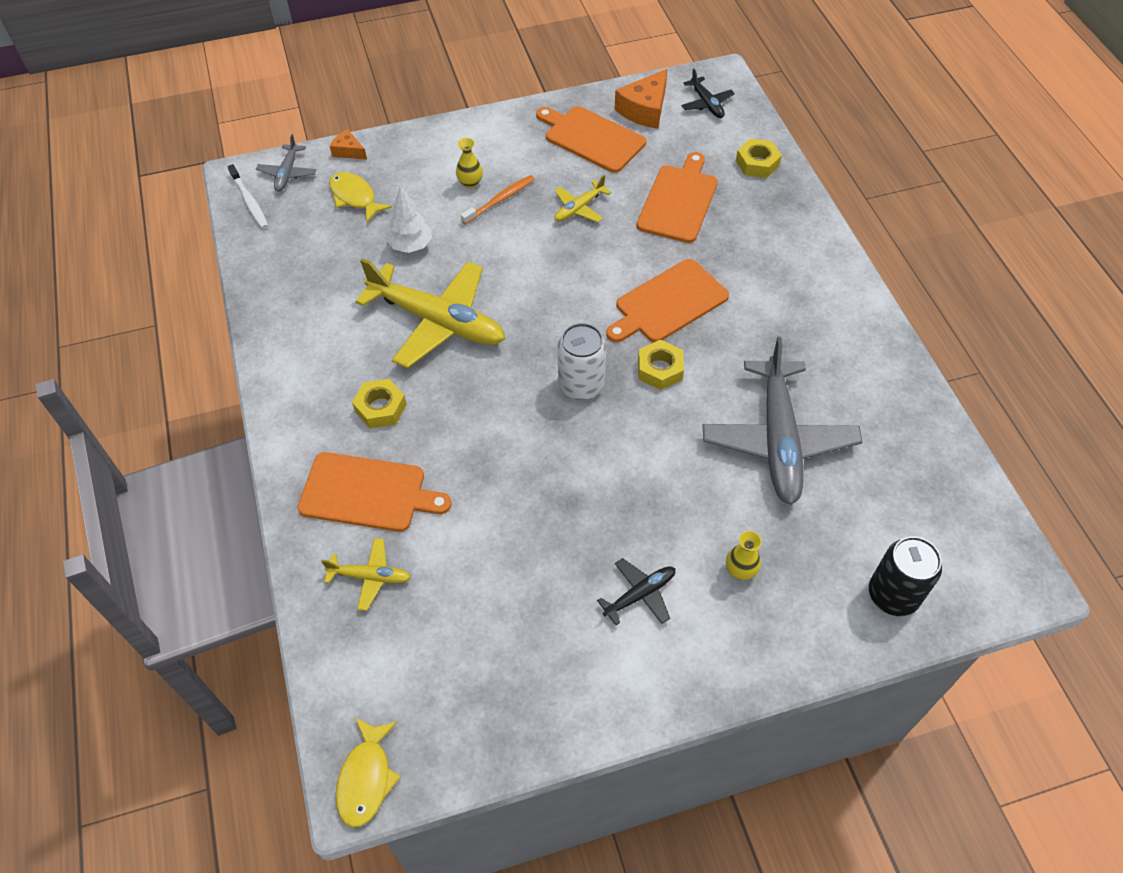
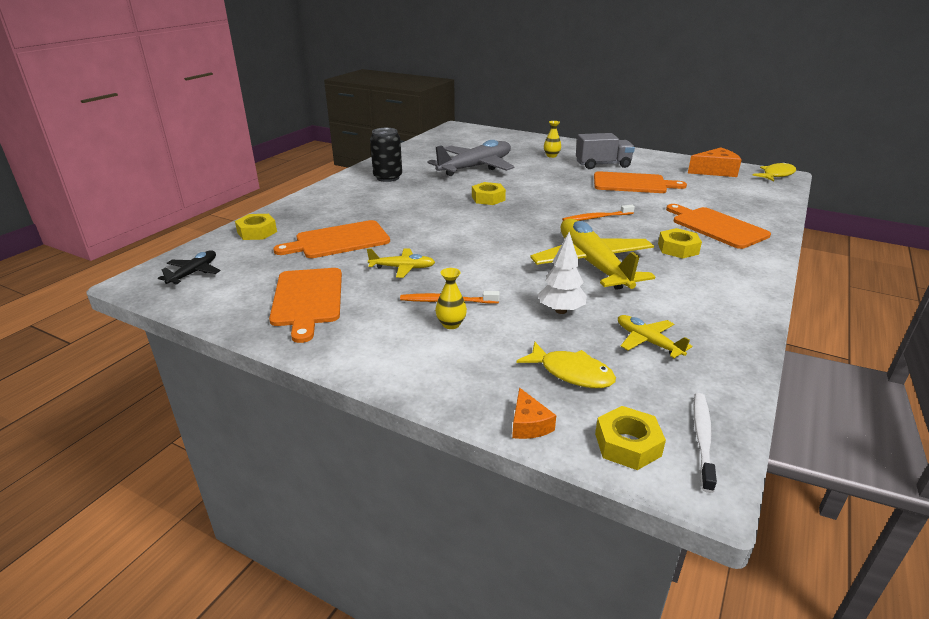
camera: 135 degrees left, 25 degrees down
(287, 173) = (627, 444): grey plane -> yellow nut
(355, 197) = (571, 373): yellow fish -> yellow fish turned 60 degrees counterclockwise
(370, 577) = (737, 207): yellow plane -> yellow plane (648, 342)
(508, 414) = (596, 218): none -> orange toothbrush
(581, 385) = (539, 210): white can -> none
(639, 595) = (603, 165): black plane -> grey truck
(644, 109) = (233, 294): orange cheese -> orange cheese (715, 171)
(668, 303) = (438, 212): orange cutting board -> orange cutting board (632, 183)
(893, 595) = (505, 137): black can -> black can (388, 177)

